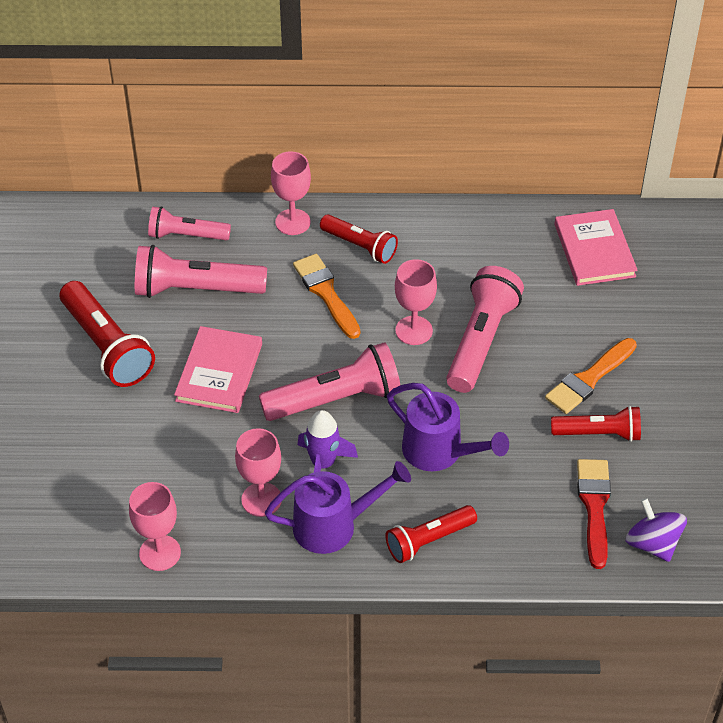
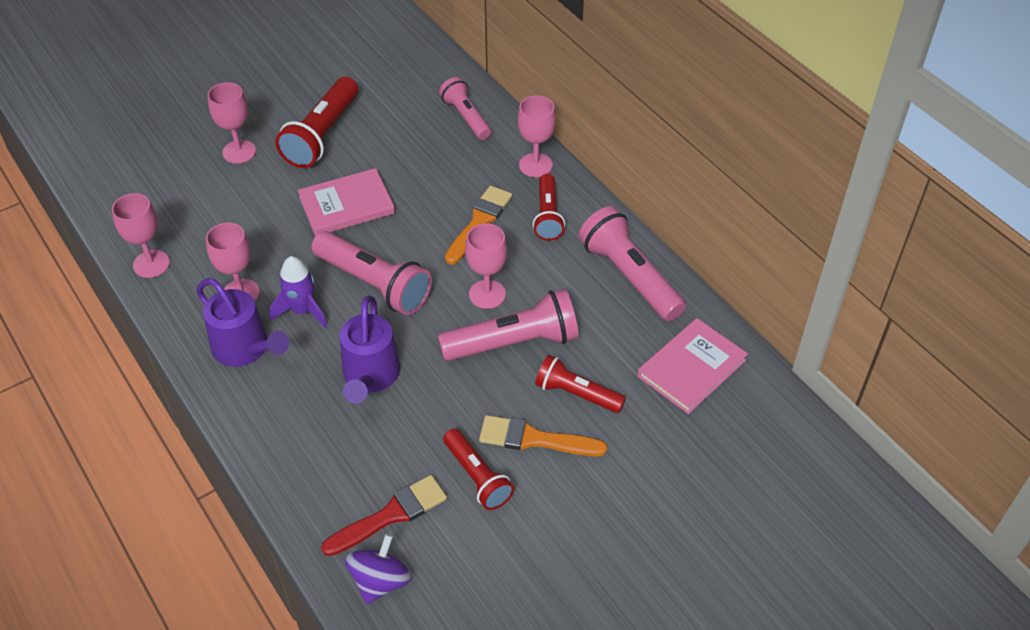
camera: 55 degrees right, 0 degrees up
(67, 419) = (239, 152): none -> pink goblet
(195, 289) = (417, 150): pink flashlight -> pink flashlight (629, 276)
(428, 540) = (272, 416): red flashlight -> red flashlight (576, 394)

